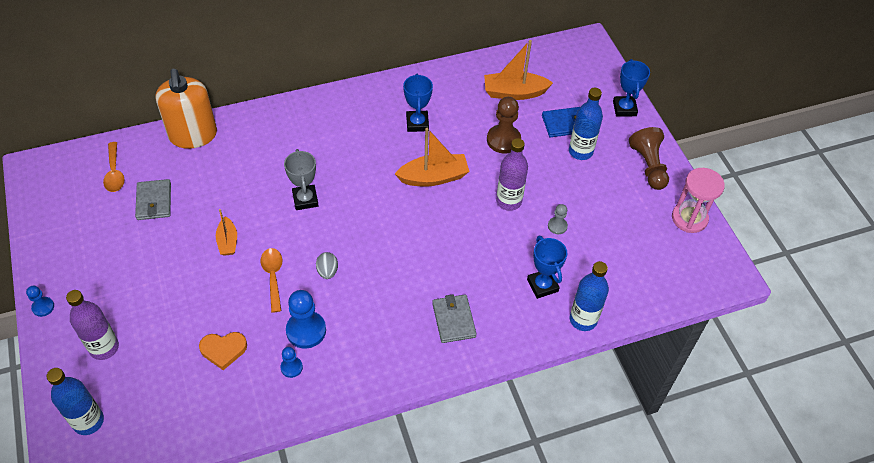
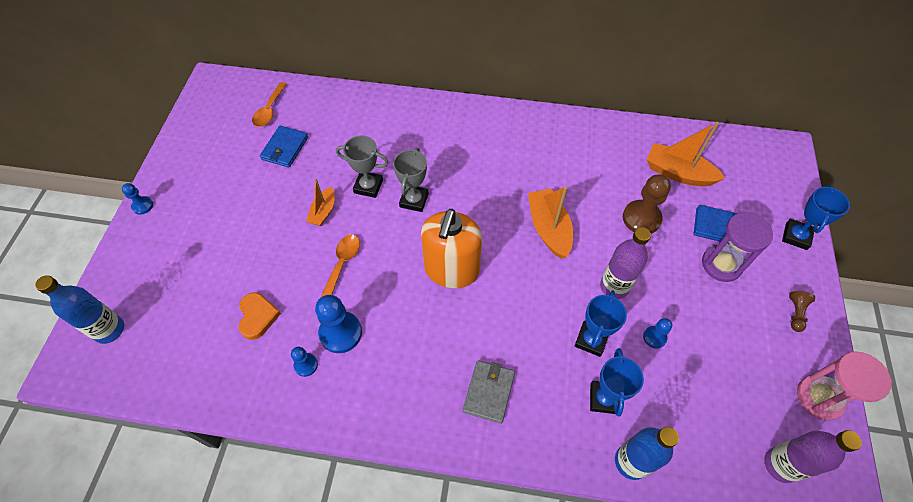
camera: 30 degrees right, 5 degrees up
(104, 348) = (164, 266): purple bottle -> purple bottle (780, 465)
(154, 201) = (285, 148): grey wallet -> blue wallet
(193, 135) = (352, 101): orange soap dispenser -> orange soap dispenser (451, 269)
(223, 350) = (257, 316): orange heart -> orange heart turned 120 degrees counterclockwise
(256, 204) = (368, 186): none -> grey trophy
(327, 271) = (394, 281): grey egg -> none
(417, 123) = (561, 167): blue trophy -> blue trophy (591, 340)
(434, 177) = (549, 228): orange boat -> orange boat turned 120 degrees counterclockwise
(557, 226) = (654, 337): grey pawn -> blue pawn
(580, 151) = (721, 264): blue bottle -> purple hourglass
(648, 166) = (795, 313): brown pawn -> brown pawn, size x0.54

